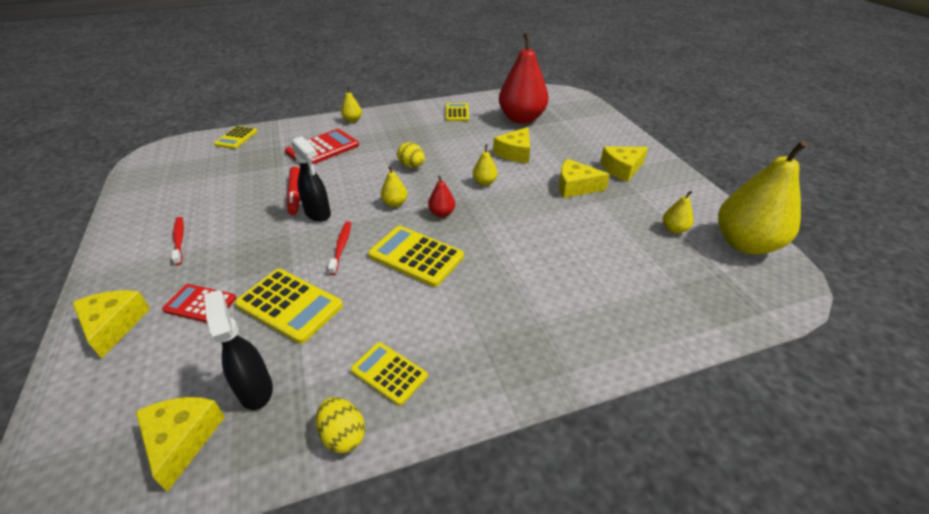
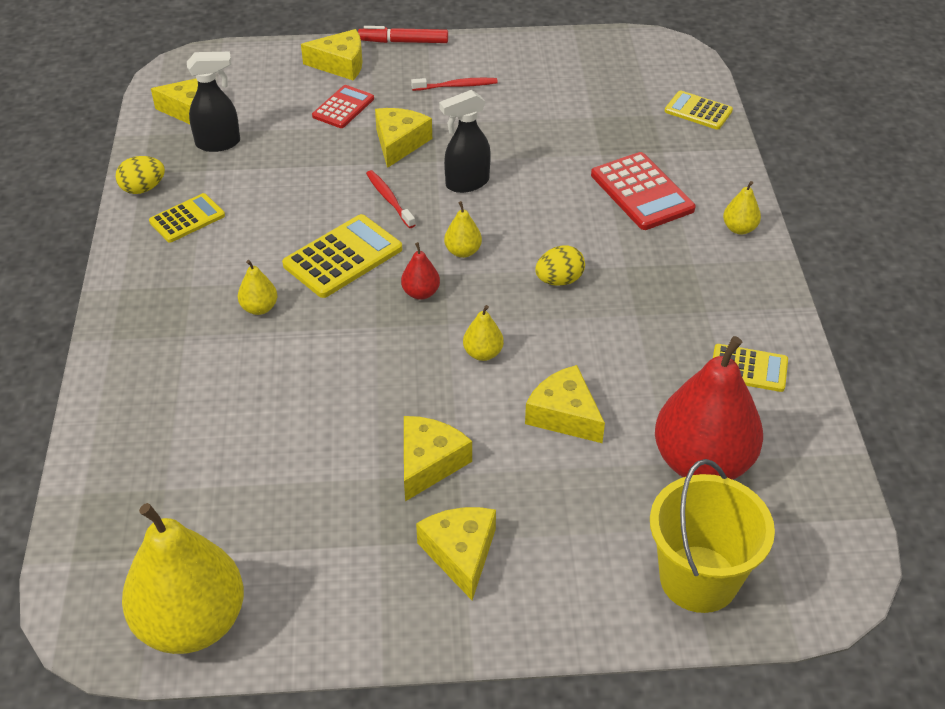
camera: 105 degrees right, 5 degrees up
(263, 256) = (399, 143): none -> yellow cheese
(290, 305) = (311, 161): yellow calculator -> none
(295, 194) = (519, 165): red marker -> red marker (403, 42)
(341, 247) = (389, 199): red toothbrush -> red toothbrush turned 135 degrees counterclockwise
(583, 116) = (698, 579): none -> yellow bucket
(674, 229) = (267, 545): yellow pear -> yellow pear (259, 308)

